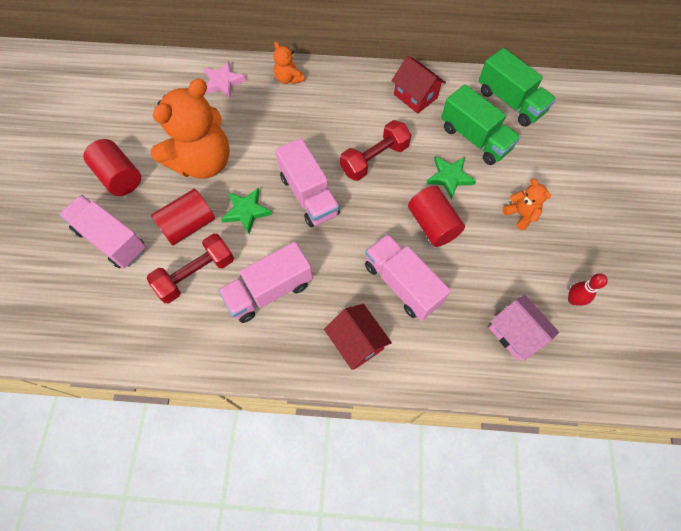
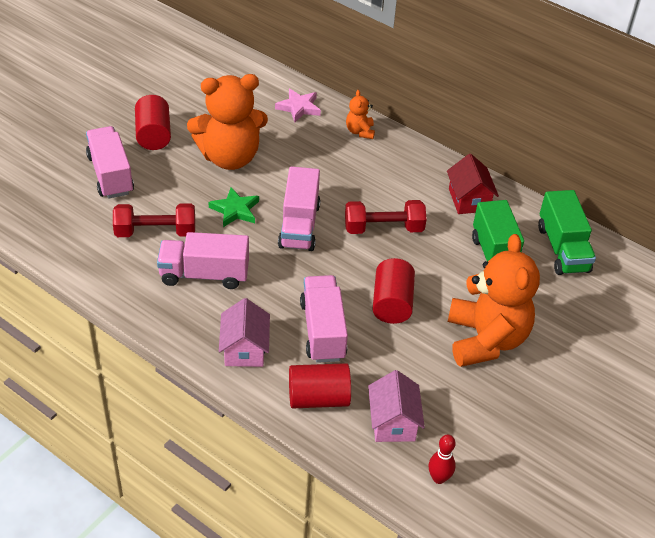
camera: 30 degrees right, 20 degrees down
(188, 225) = (179, 196): red cylinder -> red cylinder (318, 398)
(356, 342) = (244, 349): red house -> pink house
(449, 177) = (442, 277): green star -> none
(520, 214) = (485, 339): orange teddy bear -> orange teddy bear, size x2.28
(573, 300) = (474, 429): red bowling pin -> red bowling pin (439, 478)

